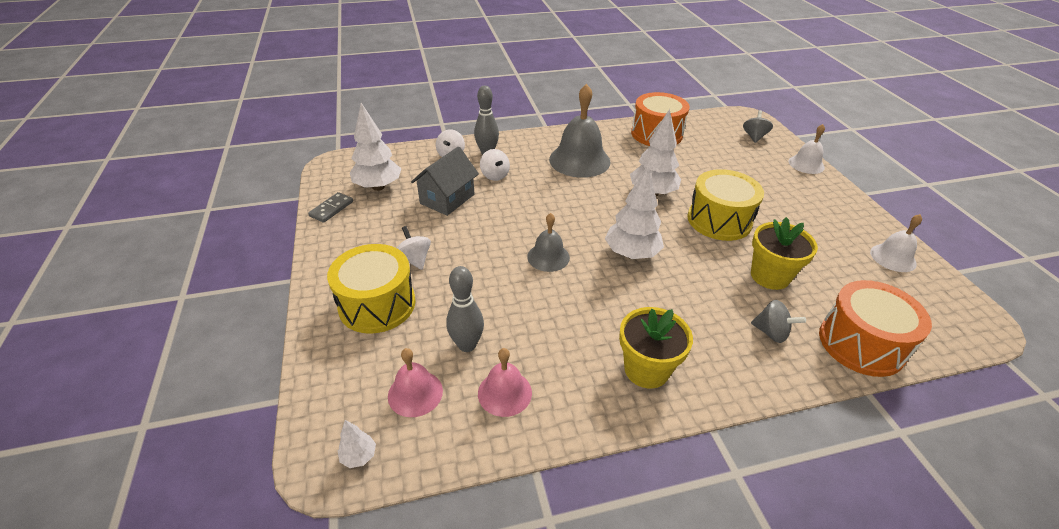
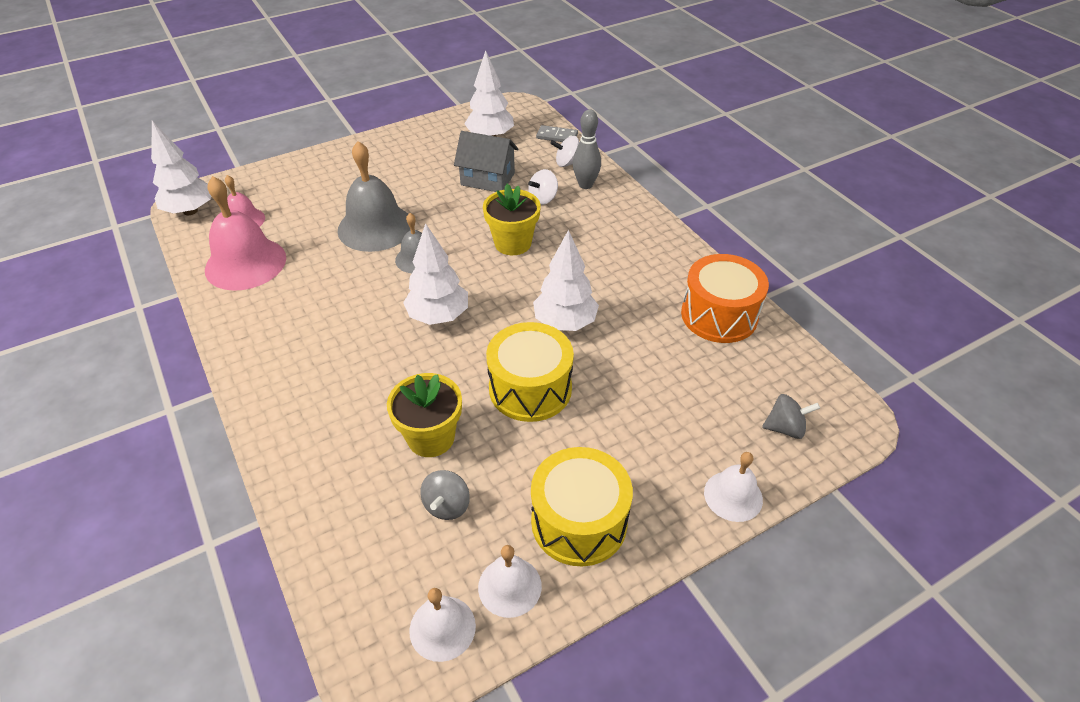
camera: 75 degrees right, 5 degrees up
(331, 209) = (447, 124): grey domino -> grey domino (557, 136)
(359, 456) = (190, 211): white tree -> white tree, size x2.20
(377, 304) = (332, 179): yellow drum -> yellow drum (579, 521)
(415, 259) = (391, 183): white spinning top -> none
(467, 345) = (294, 234): grey bowling pin -> none
(504, 393) = (245, 263): pink bell -> pink bell, size x1.80
(579, 160) = (608, 254): grey bell -> grey bell (375, 227)
(646, 369) = (275, 342): yellow flower pot -> yellow flower pot (512, 243)
(771, 332) = (335, 436): grey spinning top -> grey spinning top (447, 505)
(861, 344) = (328, 520): orange drum -> none
(934, 292) = (442, 628): none -> white bell

